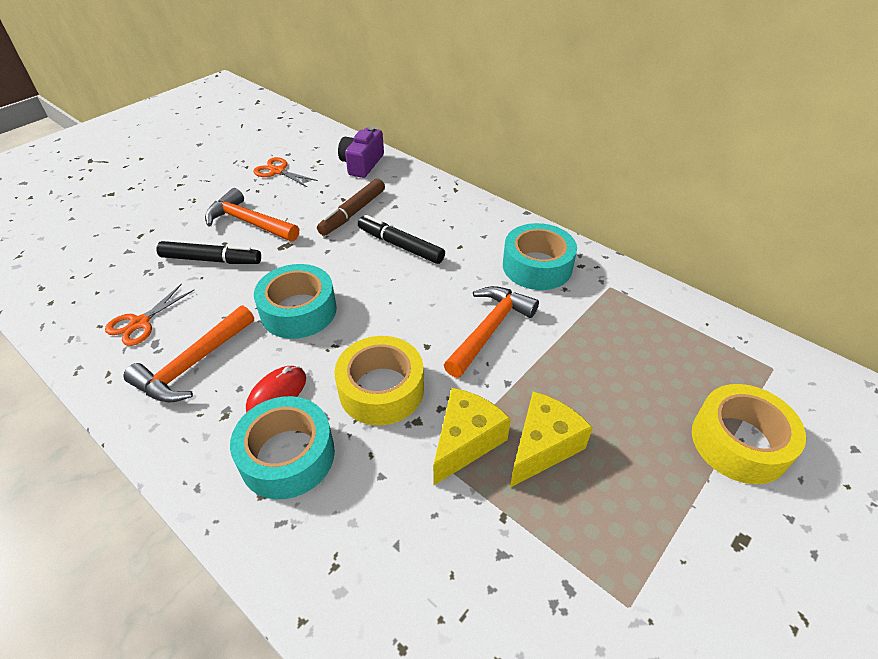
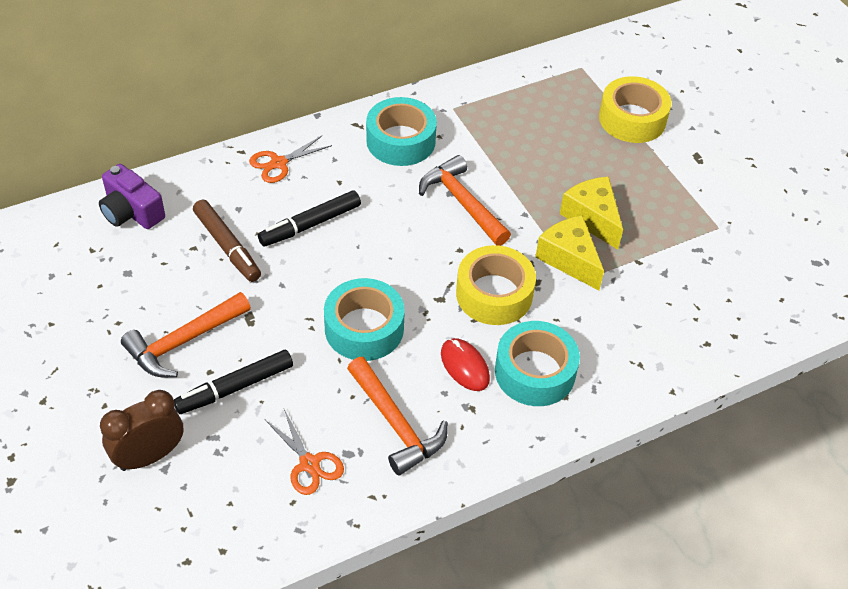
camera: 70 degrees left, 5 degrees up
(138, 241) = (149, 456): none -> brown clock
(211, 260) = (235, 388): black marker -> black marker turned 150 degrees counterclockwise
(278, 171) = (87, 294): orange scissors -> orange scissors (279, 163)

